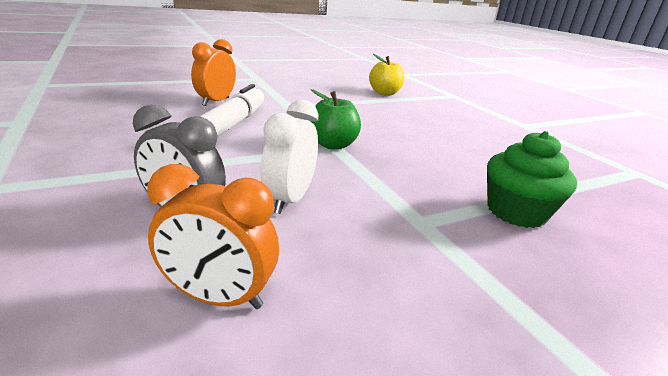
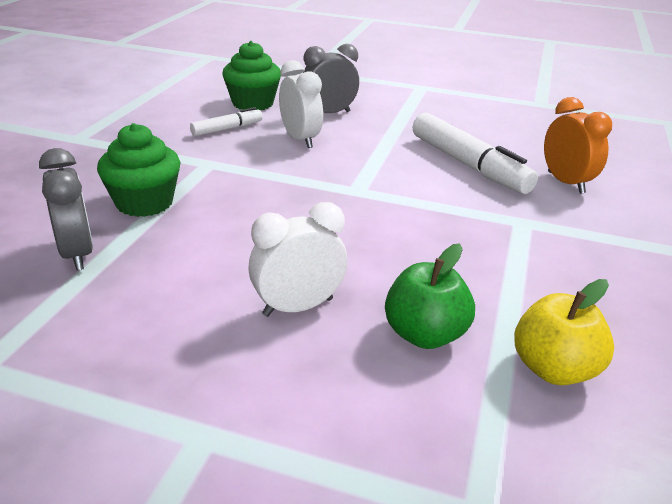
camera: 135 degrees right, 5 degrees up
(219, 297) = (252, 103): orange clock -> green cupcake
(332, 145) = (365, 192): green apple -> green apple (424, 334)
(340, 260) = (227, 129): none -> white marker
(455, 130) = (298, 307): none -> white clock
(584, 199) = (77, 253): none -> grey clock

